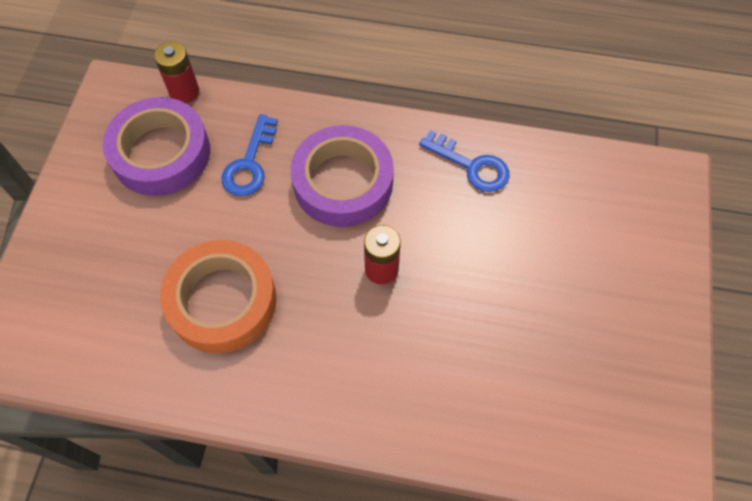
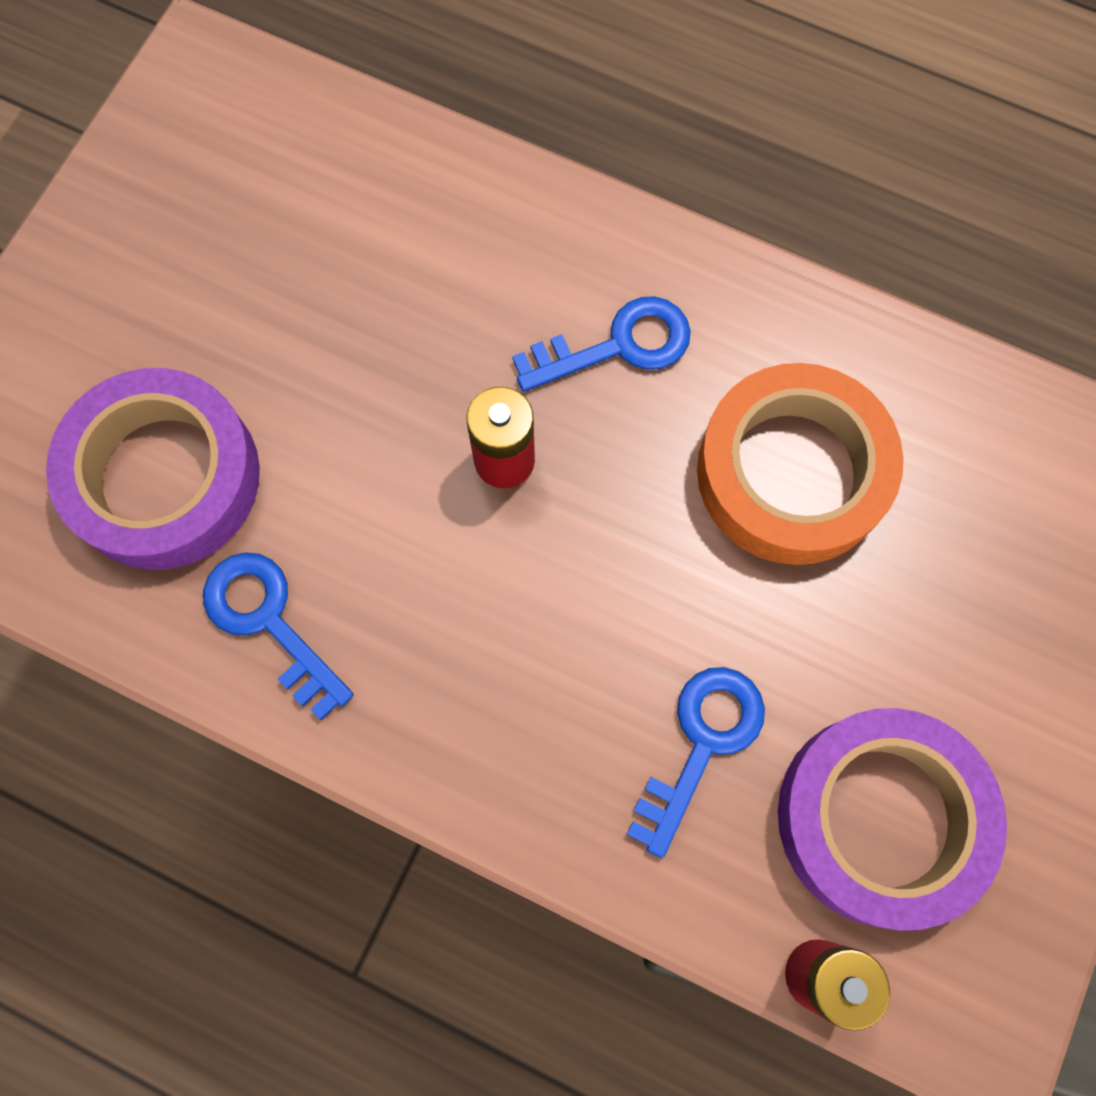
camera: 165 degrees left, 10 degrees up
(335, 350) = (617, 345): none -> blue key
(343, 182) = (527, 651): purple tape -> purple tape (164, 477)

